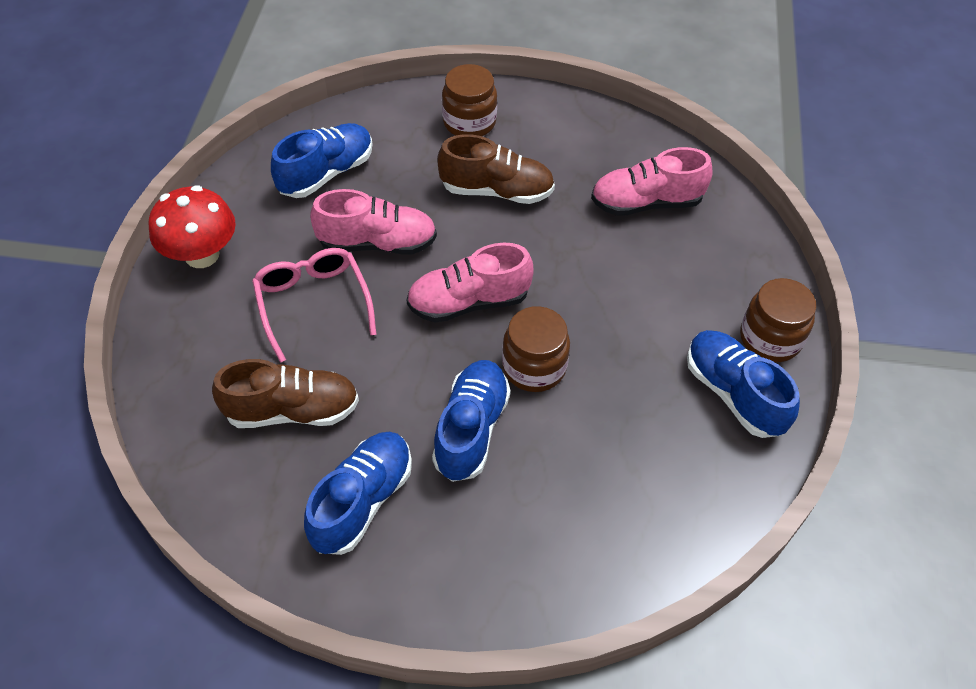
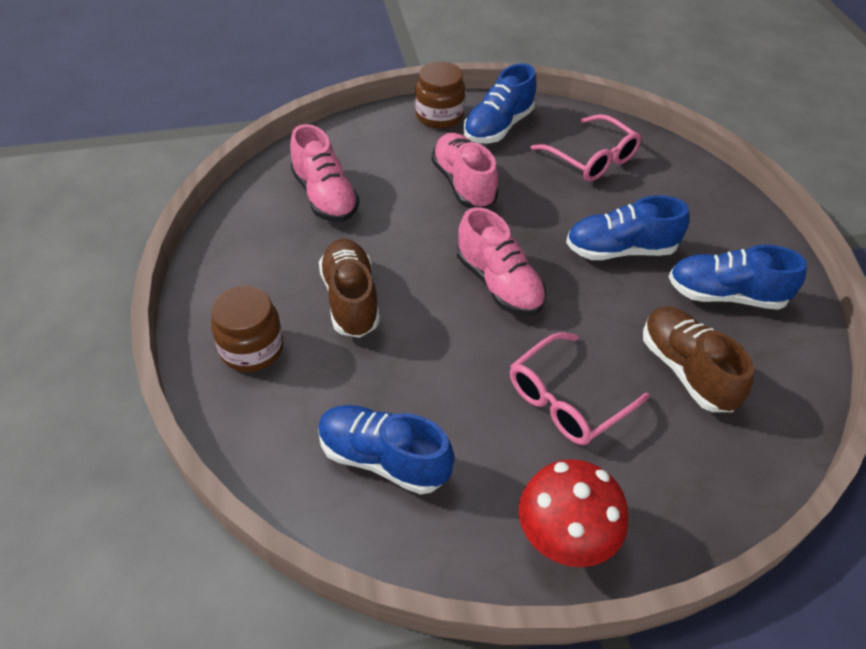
camera: 110 degrees left, 5 degrees down
(377, 243) = (464, 374): pink shoe -> pink shoe (463, 184)
(534, 367) = (540, 228): brown jar -> none
(641, 473) = (591, 158): none -> pink glasses

